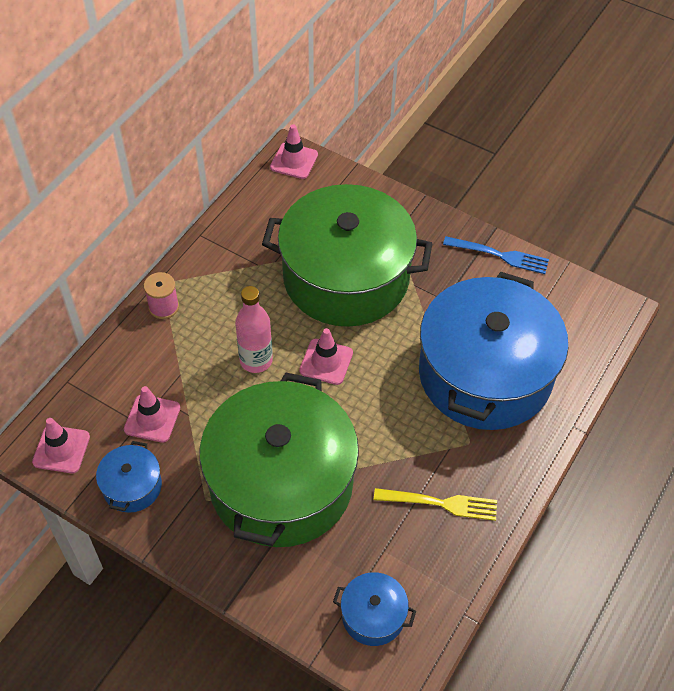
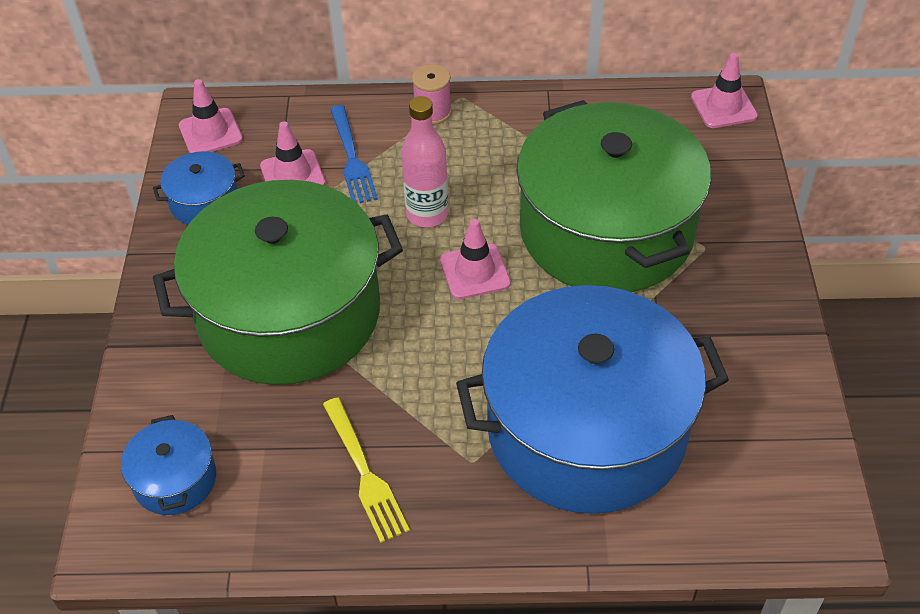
camera: 60 degrees right, 5 degrees down
(499, 255) = (784, 357): blue fork -> blue fork (352, 158)

